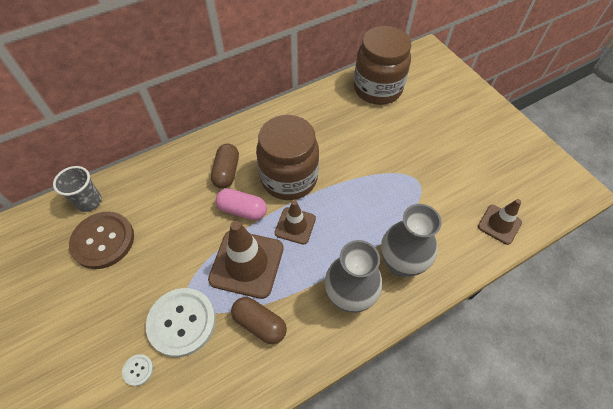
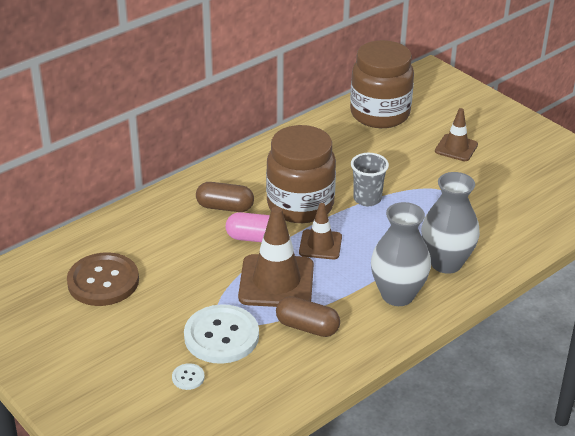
camera: 10 degrees left, 20 degrees down
(89, 202) = (71, 250): grey cup -> grey cup (367, 199)
(226, 172) = (225, 207): brown capsule -> brown capsule turned 75 degrees counterclockwise
(499, 224) = (545, 219): brown traffic cone -> brown traffic cone (456, 148)

